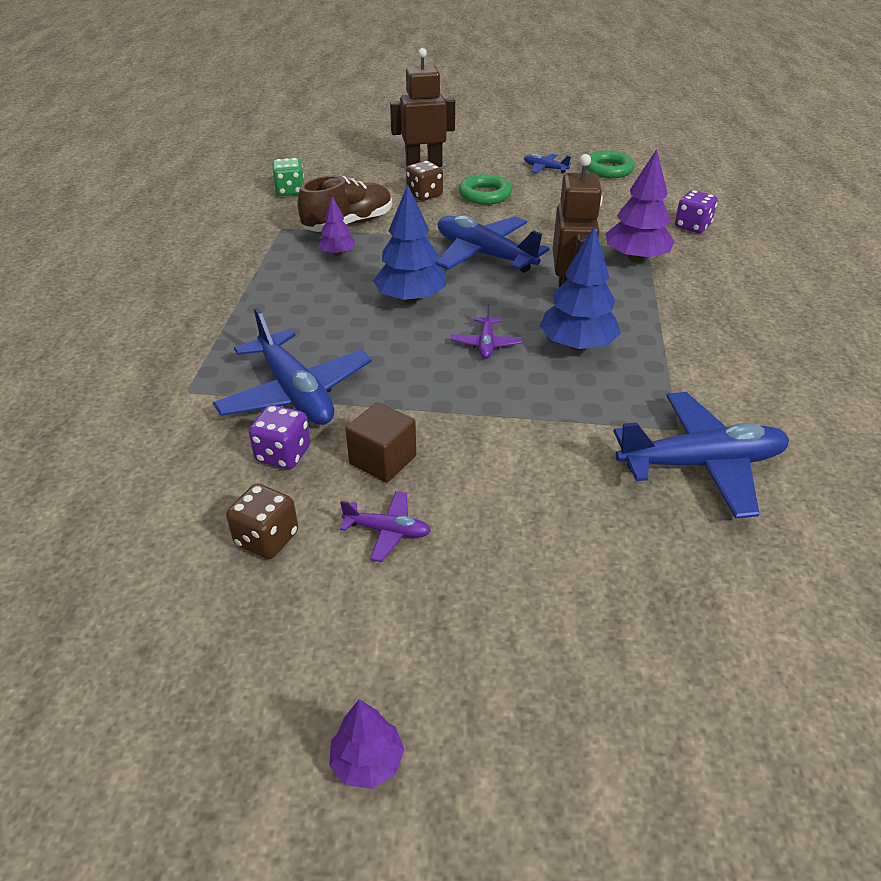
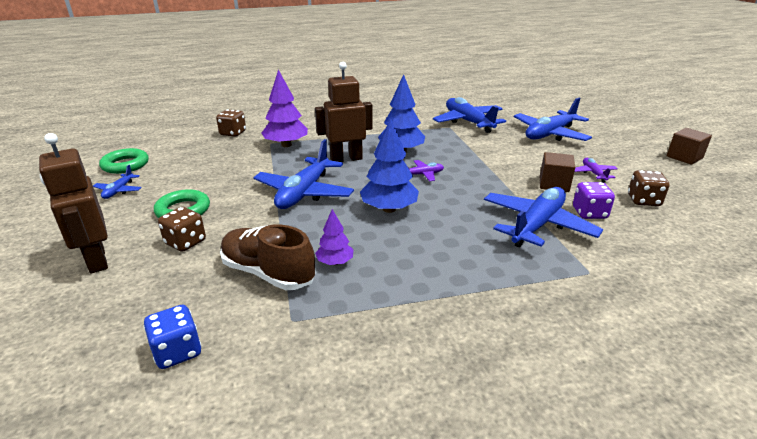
camera: 110 degrees left, 10 degrees down
(290, 191) = (177, 351): green dice -> blue dice
(367, 761) = (684, 157): purple tree -> brown cube
(596, 567) = (550, 134): none -> blue plane
(692, 226) = (233, 133): purple dice -> brown dice

